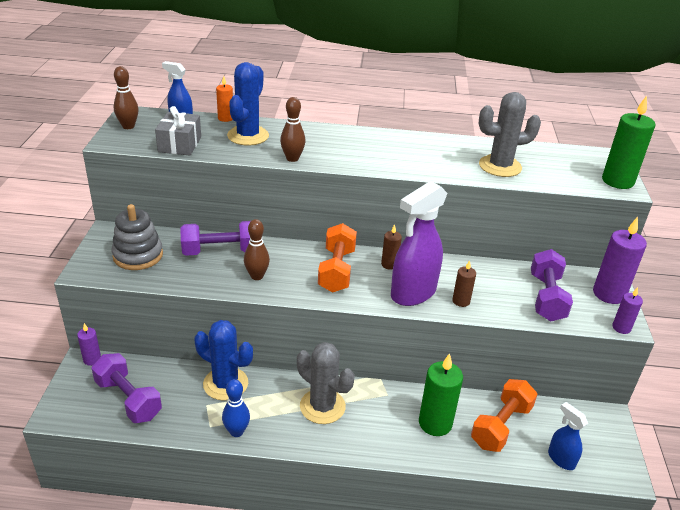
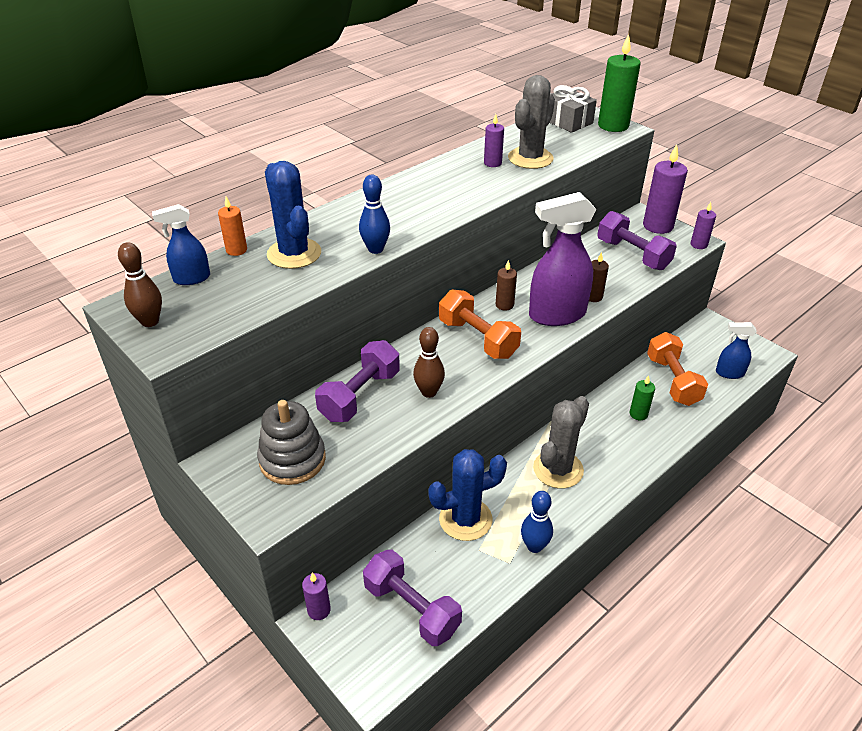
camera: 45 degrees left, 5 degrees up
(128, 399) = (411, 608): purple dumbbell -> purple dumbbell turned 45 degrees clockwise
(180, 144) = (246, 304): grey gift -> grey gift (567, 121)
(292, 158) = (375, 249): brown bowling pin -> blue bowling pin
(322, 406) = (558, 469): grey cactus -> grey cactus turned 45 degrees counterclockwise
(413, 293) = (556, 315): purple spray bottle -> purple spray bottle turned 75 degrees clockwise
(435, 423) = (638, 414): green candle -> green candle, size x0.54
(465, 155) = (492, 163): none -> purple candle

